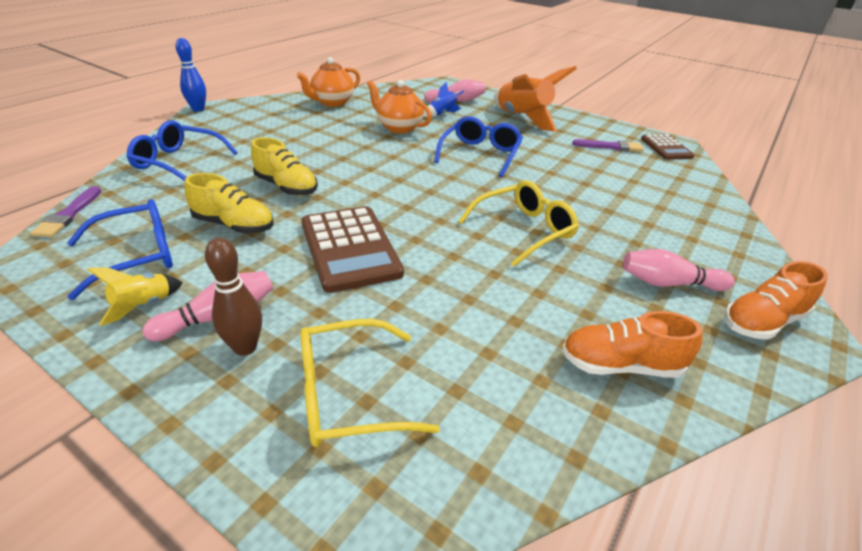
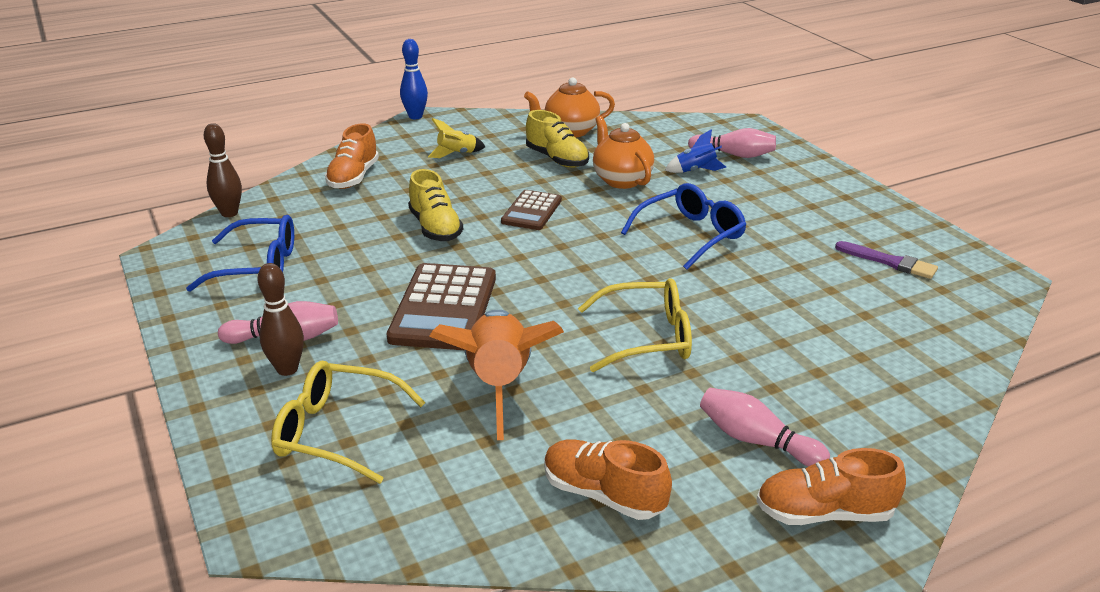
camera: 30 degrees right, 5 degrees down
(69, 215) = (229, 213): purple brush -> brown bowling pin
(143, 306) = (236, 311): yellow rocket -> yellow rocket (456, 154)
(178, 162) = (353, 177): blue glasses -> orange shoe
(234, 225) = (356, 257): yellow shoe -> yellow shoe (557, 159)
(523, 119) = (803, 197): orange rocket -> orange rocket (499, 386)
(666, 148) = (978, 281): brown calculator -> brown calculator (531, 211)

